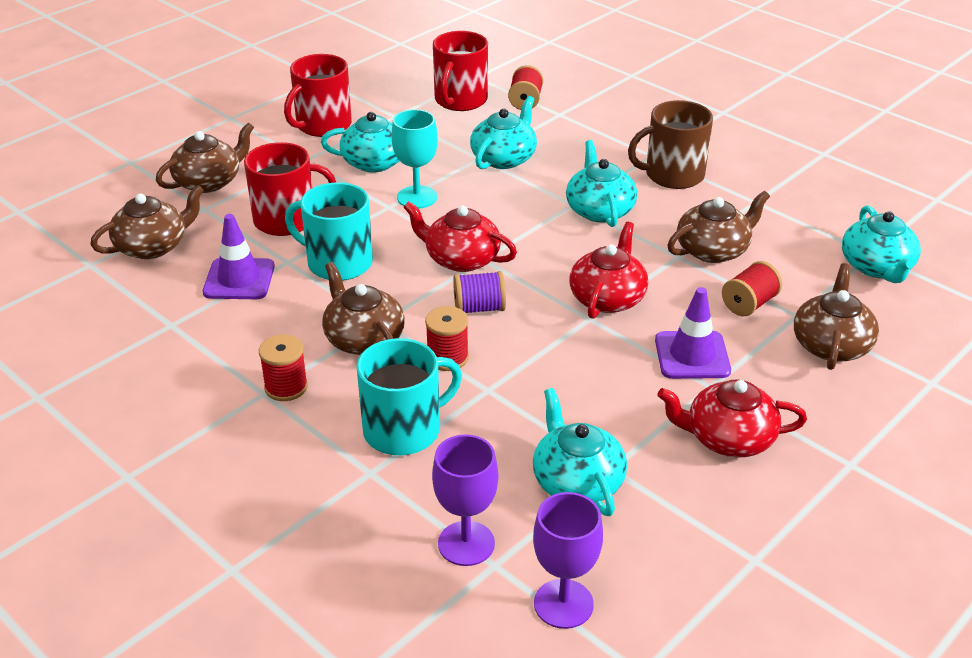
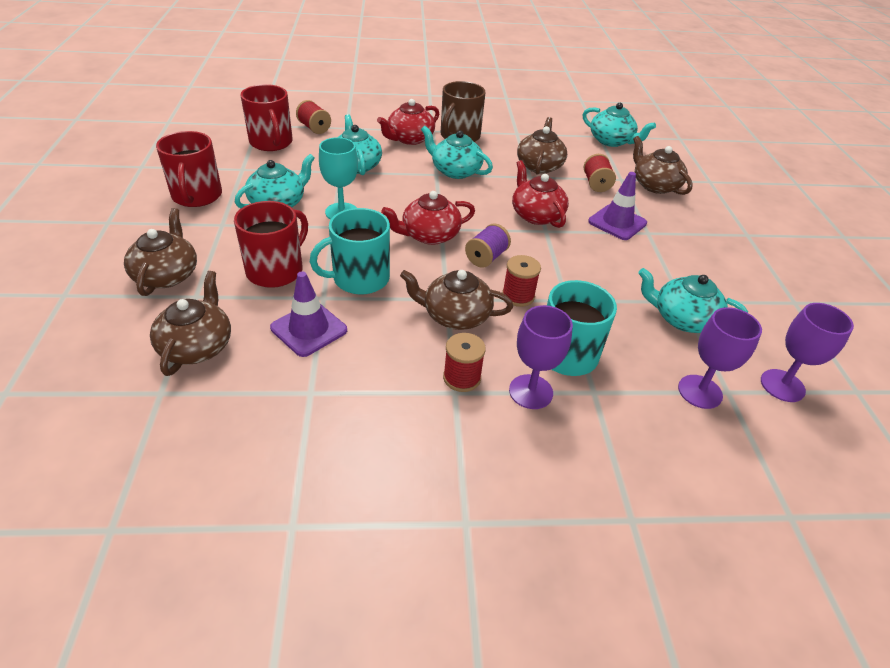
camera: 50 degrees left, 5 degrees up
(319, 434) = (531, 392): none -> purple goblet
(728, 438) = (695, 253): red teapot -> red teapot (409, 139)

